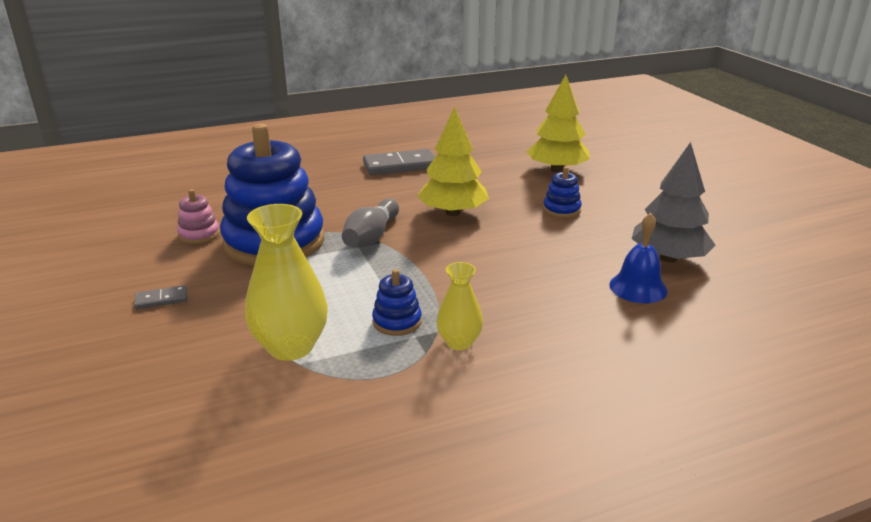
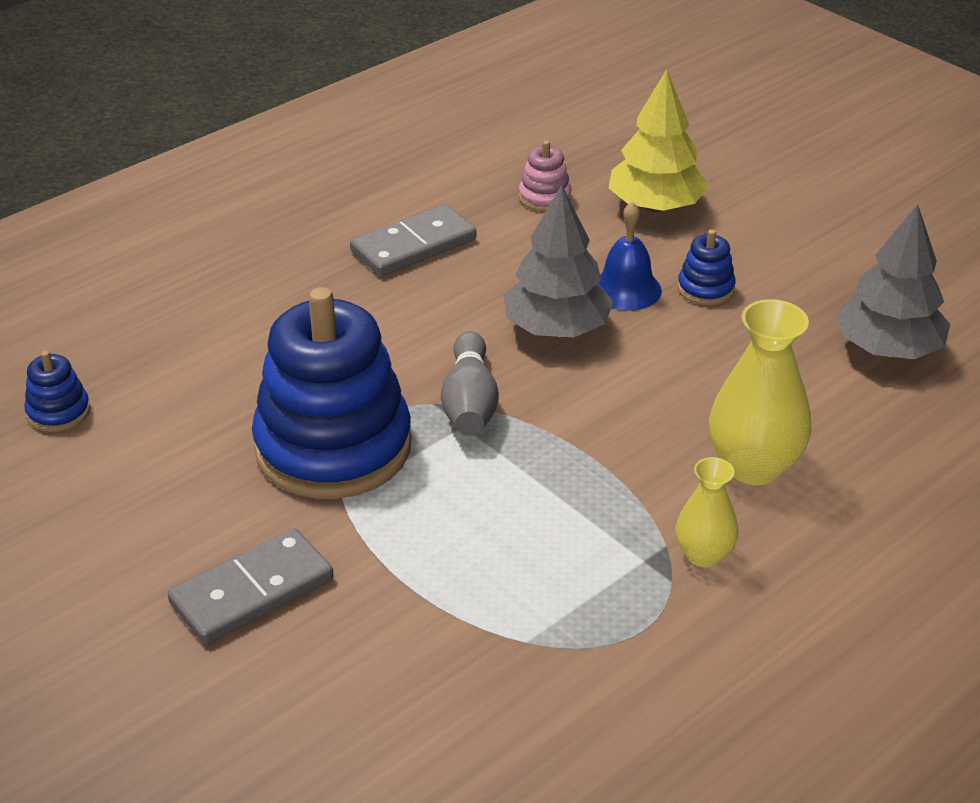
camera: 20 degrees left, 10 degrees up
(161, 299) = (252, 591): grey domino -> grey domino, size x2.03
(199, 235) = (205, 460): pink stacking toy -> pink stacking toy (544, 197)
(291, 347) = (496, 619): yellow vase -> yellow vase (753, 466)
(397, 322) = (605, 543): blue stacking toy -> blue stacking toy (58, 412)
(453, 212) = (556, 328): yellow tree -> grey tree
(638, 287) = (873, 409): blue bell -> blue bell (626, 289)

